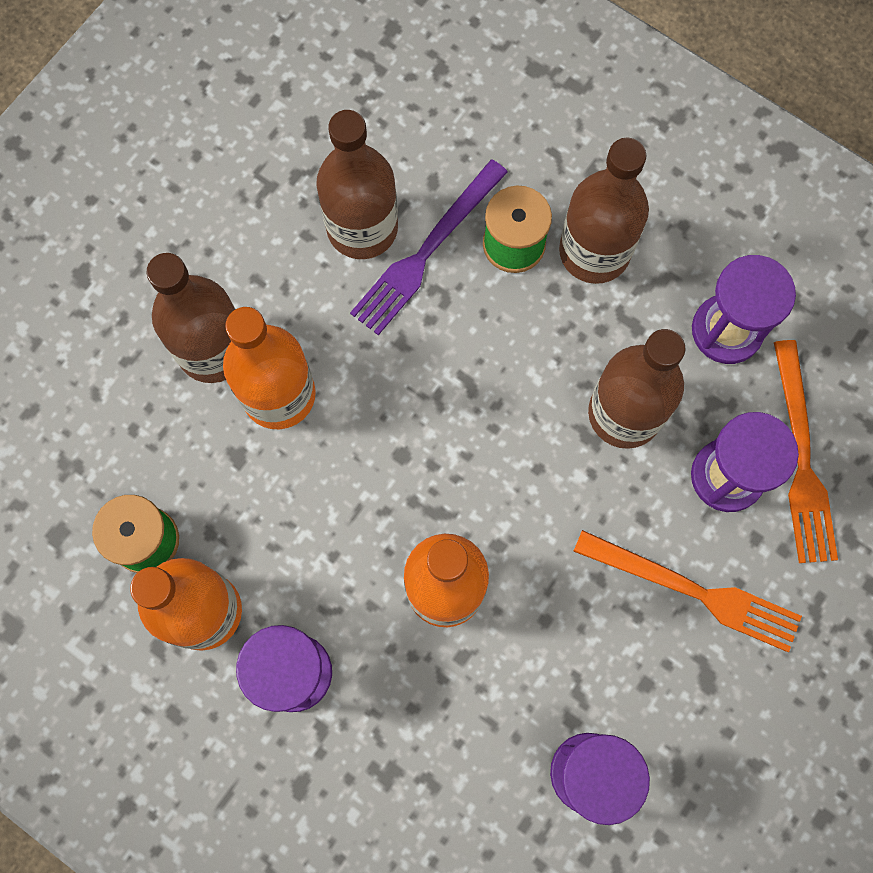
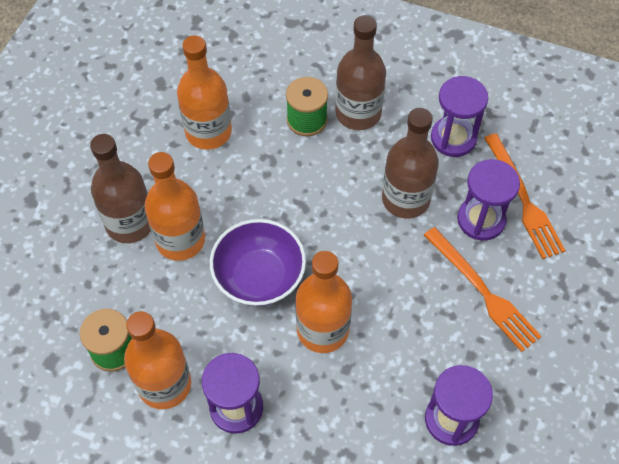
camera: 15 degrees left, 15 degrees down
(362, 228) = (208, 132): brown bottle -> orange bottle
(376, 482) = (259, 277): none -> purple bowl
(426, 251) = (253, 136): purple fork -> none
(694, 591) = (483, 291): orange fork -> orange fork turned 45 degrees clockwise

